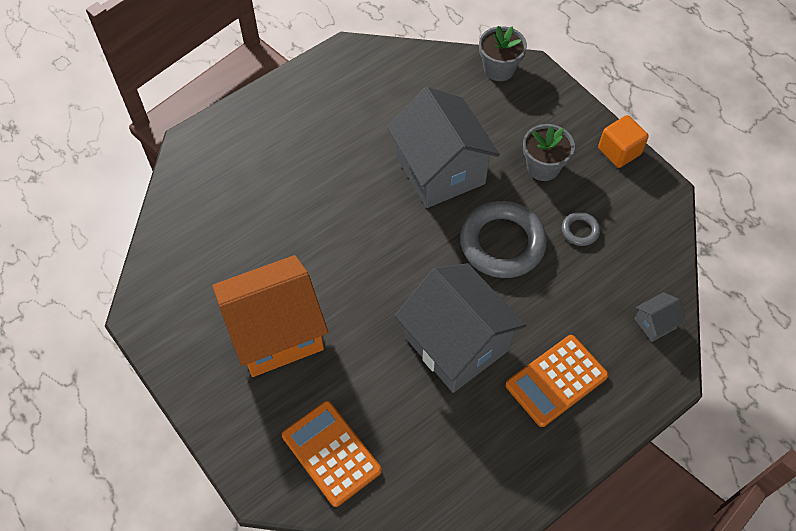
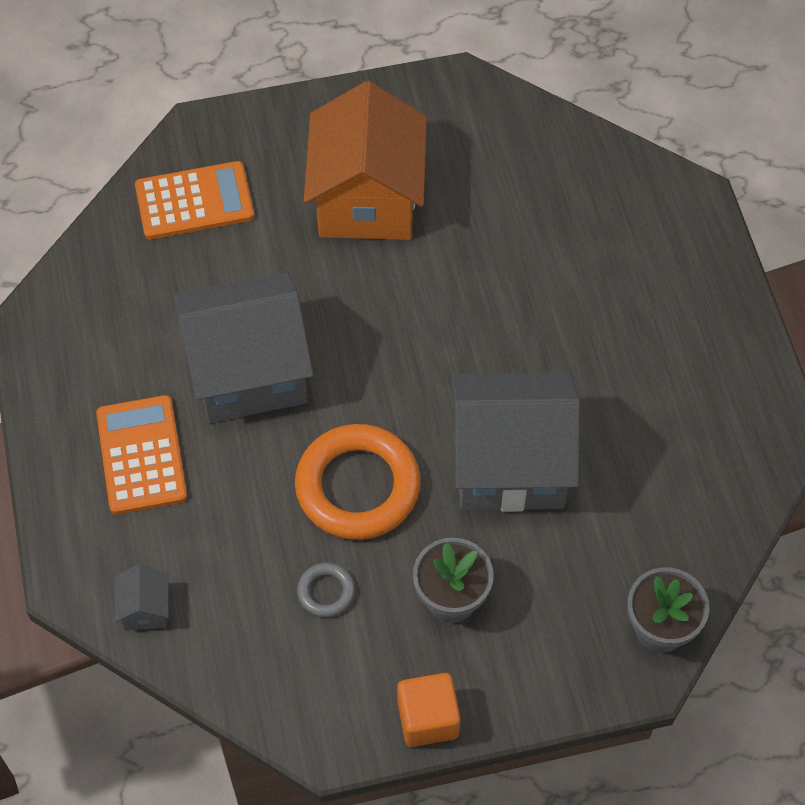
camera: 115 degrees right, 0 degrees up
(502, 243) = (358, 486): grey ring -> orange ring

